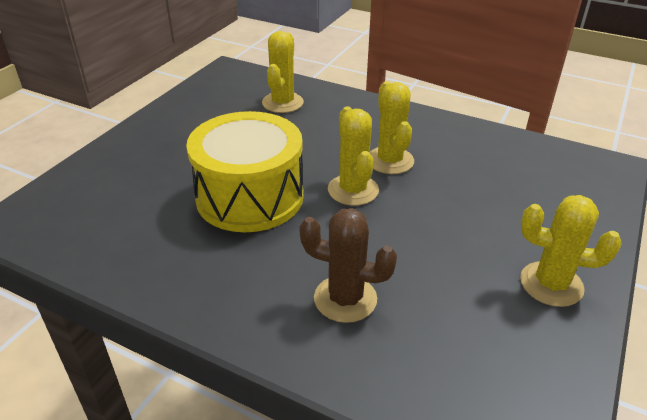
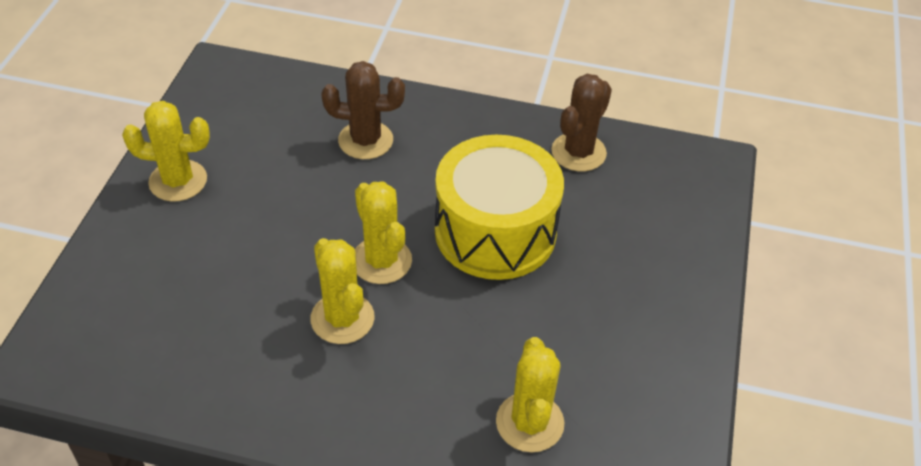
camera: 165 degrees right, 10 degrees up
(127, 251) = (578, 152): none -> brown cactus

